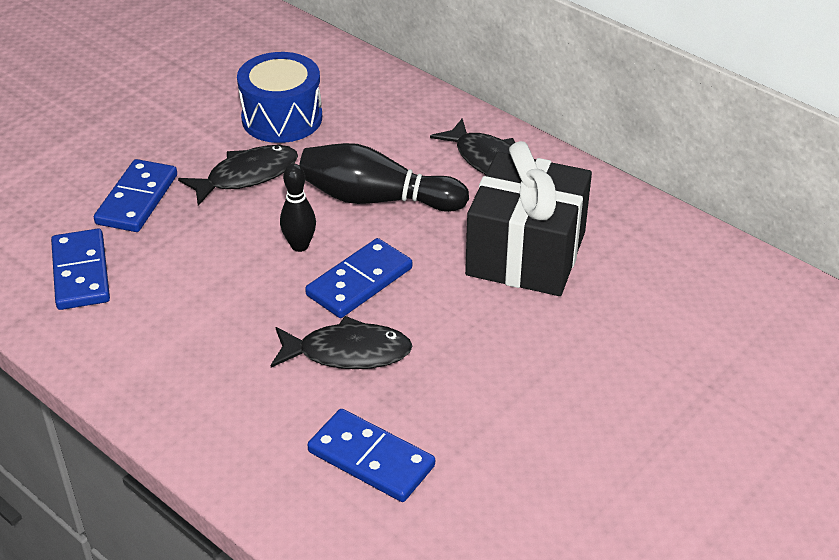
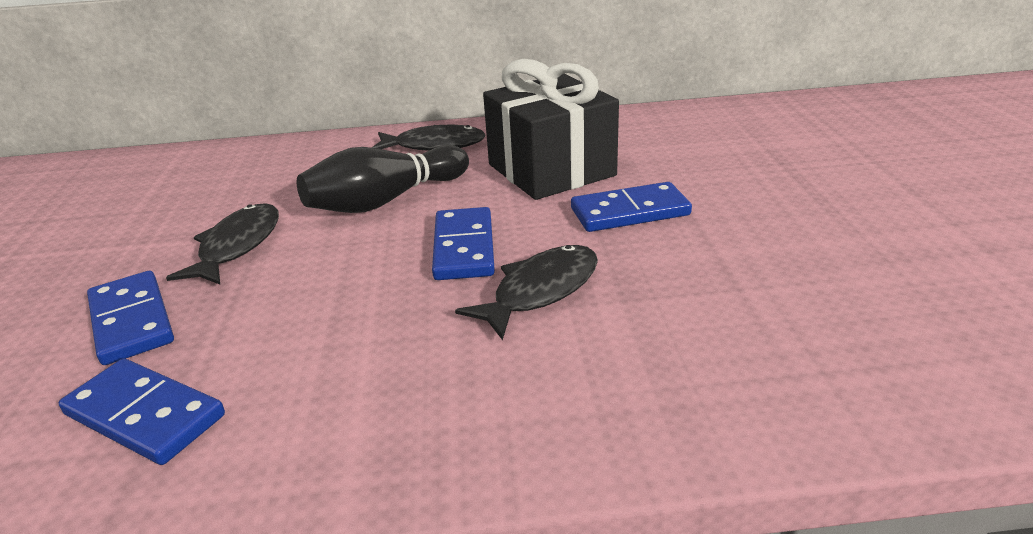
camera: 45 degrees left, 10 degrees down
(282, 118) = (213, 201): blue drum -> none
(300, 246) = (370, 257): black bowling pin -> none
(371, 459) = (698, 339): blue domino -> blue domino (629, 212)

